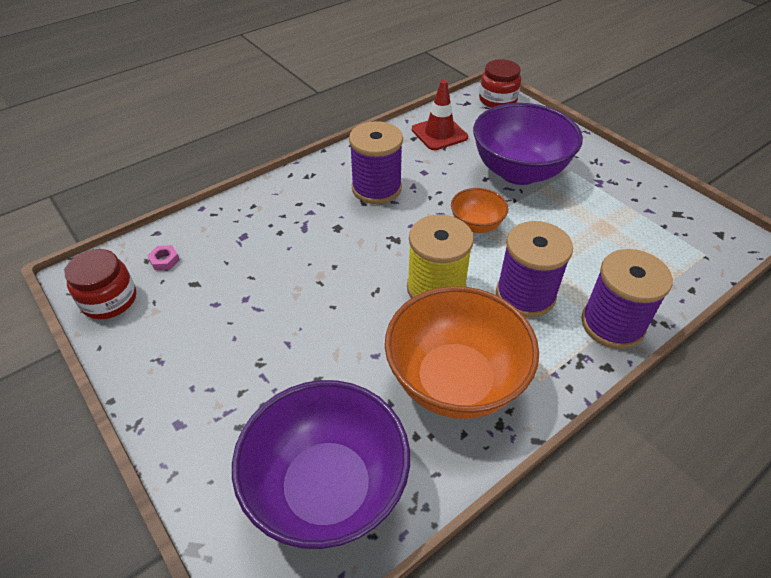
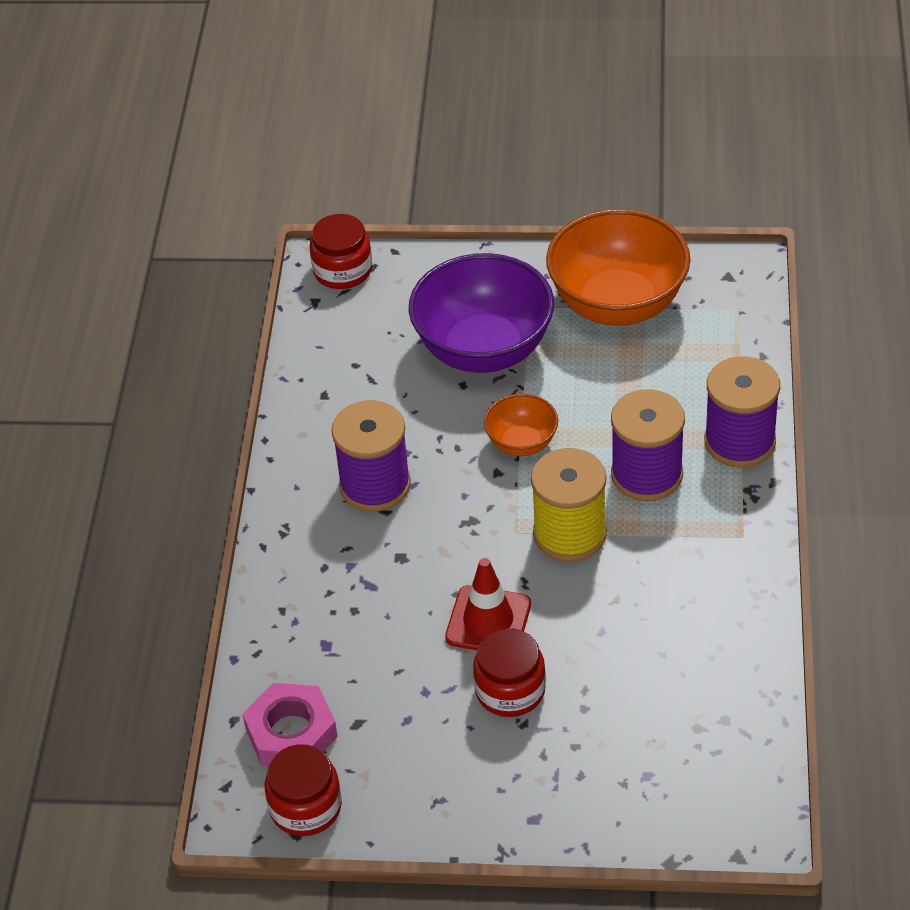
camera: 45 degrees left, 0 degrees up
(164, 260) = (291, 733): pink nut -> pink nut, size x2.28
(281, 339) = (510, 690): none -> red jar
(327, 488) = (701, 746): purple bowl -> none
(439, 133) = (343, 367): red traffic cone -> red traffic cone (488, 621)
(455, 381) = (685, 594): orange bowl -> orange bowl (618, 304)

